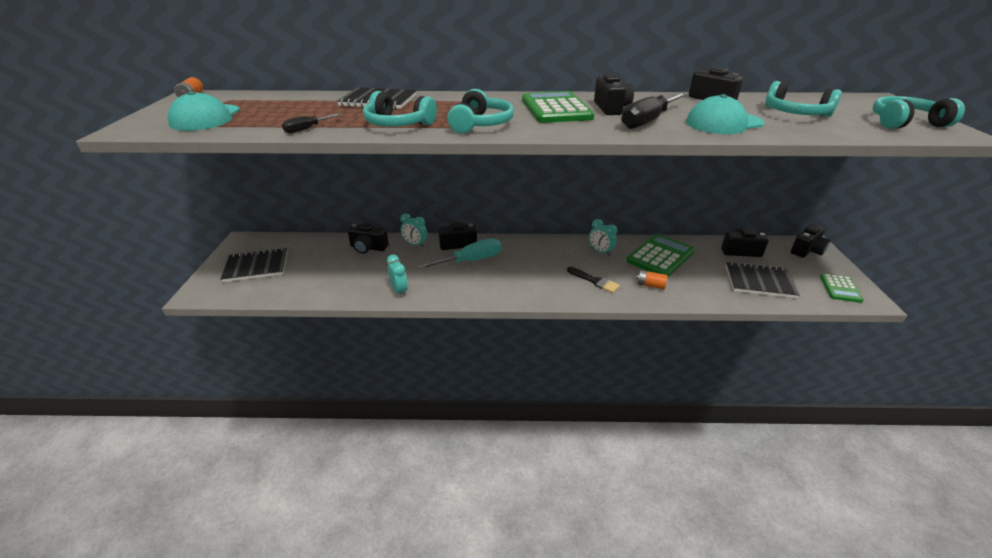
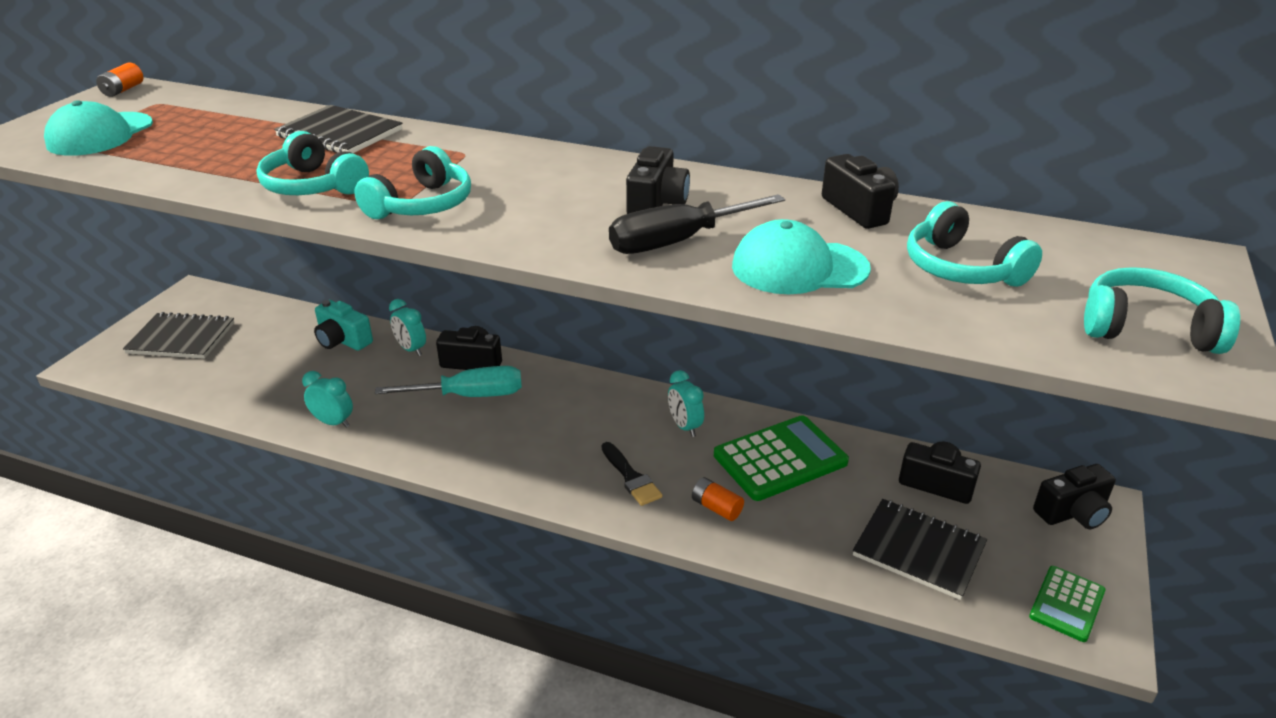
camera: 20 degrees right, 0 degrees up
(307, 129) = (193, 176): black screwdriver -> none
(368, 248) = (343, 340): black camera -> turquoise camera
(399, 291) = (333, 422): turquoise clock -> turquoise clock turned 60 degrees counterclockwise
(555, 109) = (569, 190): green calculator -> none

